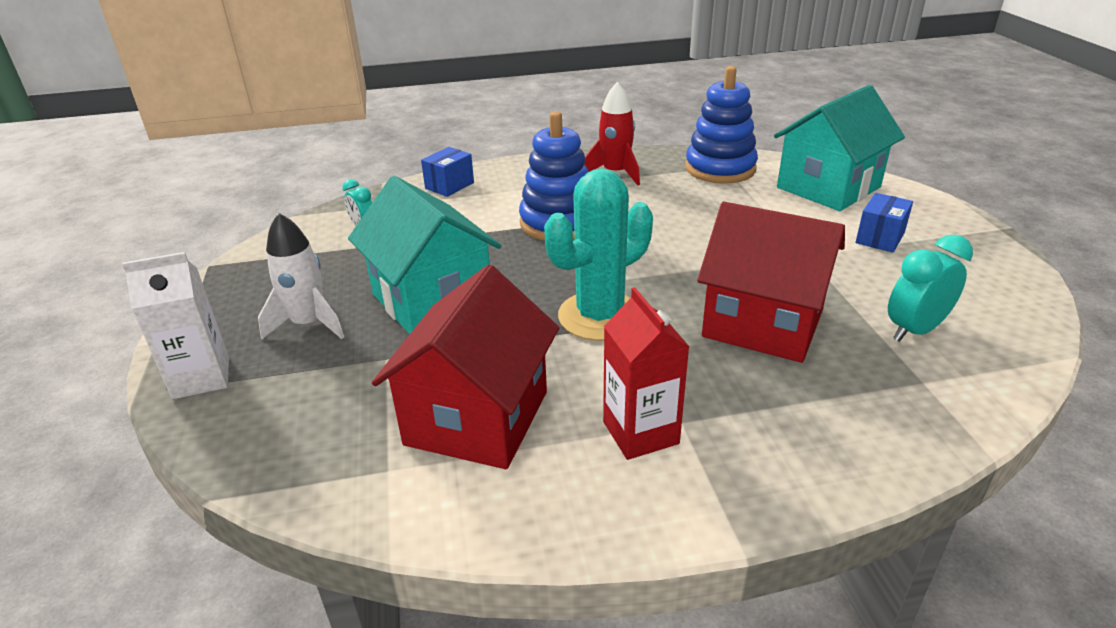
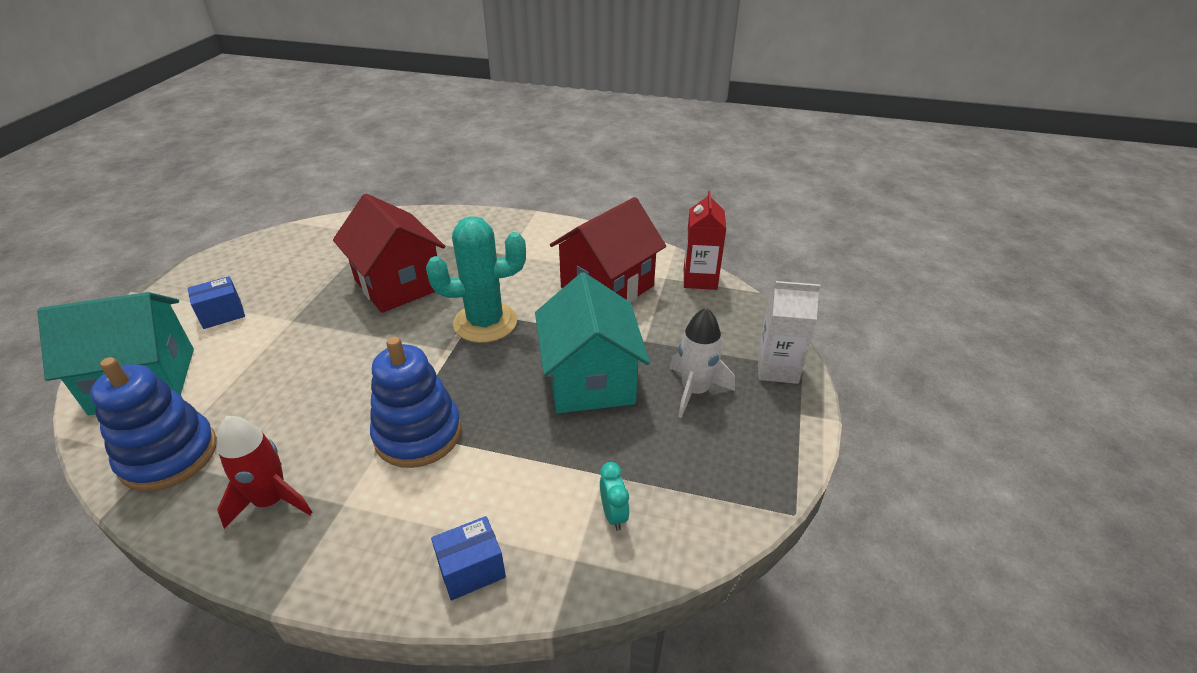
camera: 155 degrees left, 5 degrees up
(640, 433) = (531, 255): red carton -> red carton (700, 279)
(915, 330) = (331, 254): turquoise clock -> none

